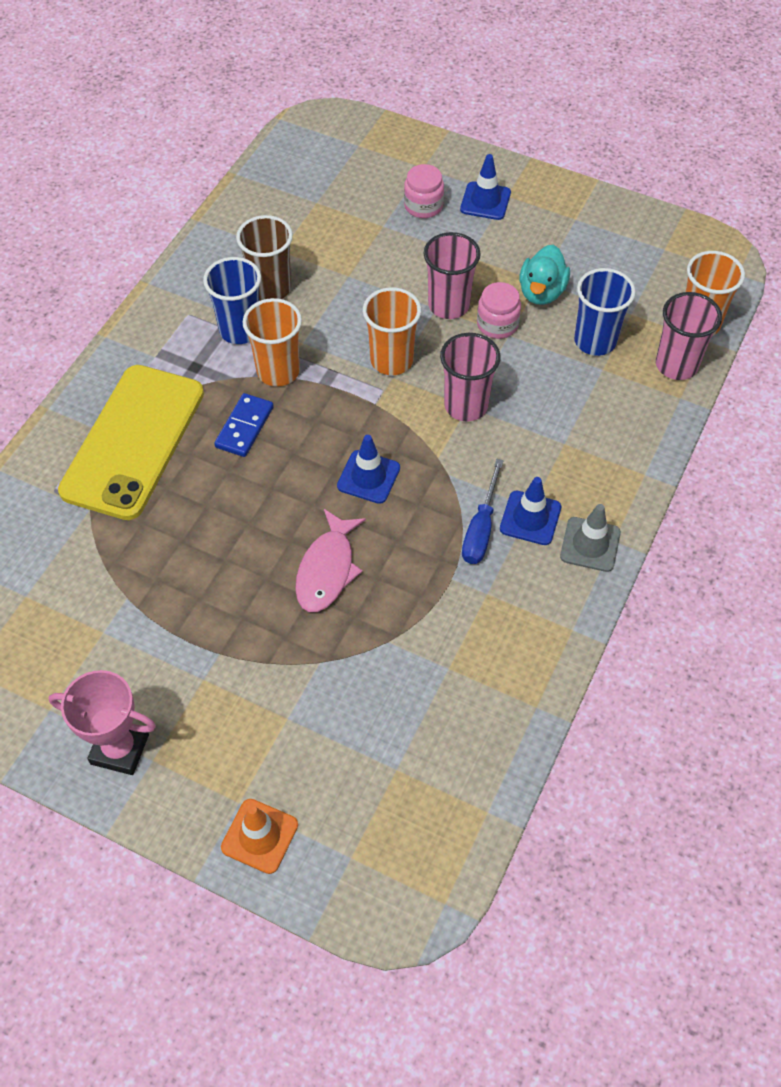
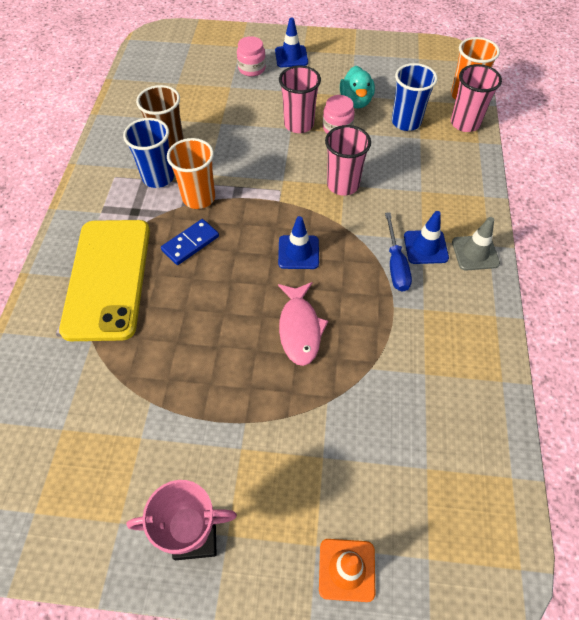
camera: 20 degrees left, 0 degrees up
(244, 427) = (190, 243): blue domino -> blue domino turned 45 degrees clockwise
(391, 360) = (277, 169): orange cup -> none

